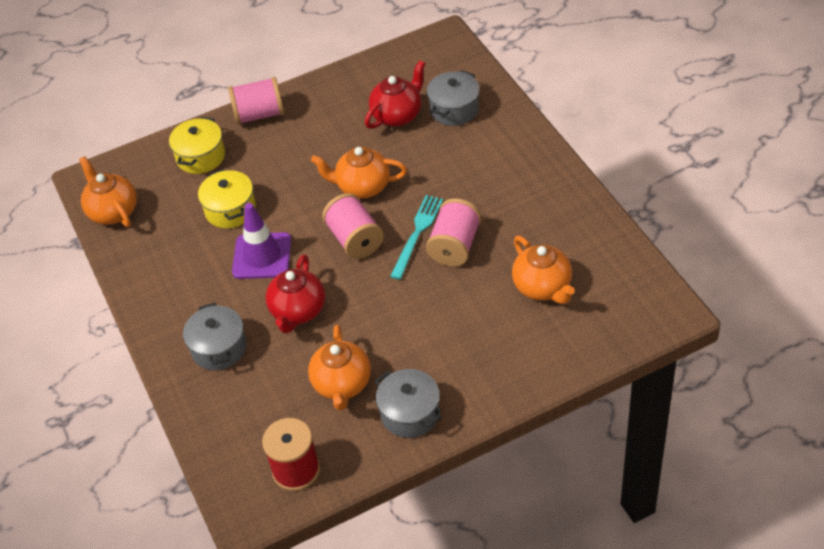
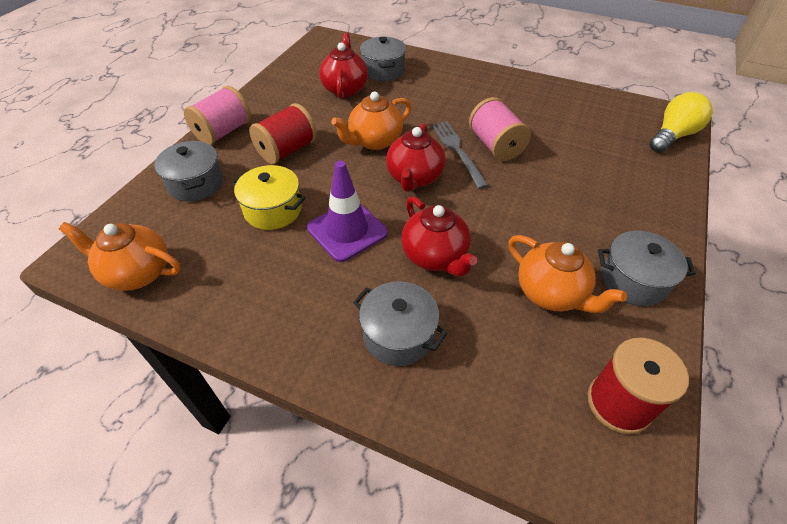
camera: 45 degrees left, 0 degrees up
(201, 157) = (196, 183): yellow pot -> grey pot
(288, 159) = (287, 150): none -> red spool
(355, 239) = (414, 178): pink spool -> red teapot
(417, 234) = (457, 151): turquoise fork -> grey fork
(543, 287) = (589, 141): orange teapot -> none
(630, 326) = (672, 136): none -> yellow light bulb

